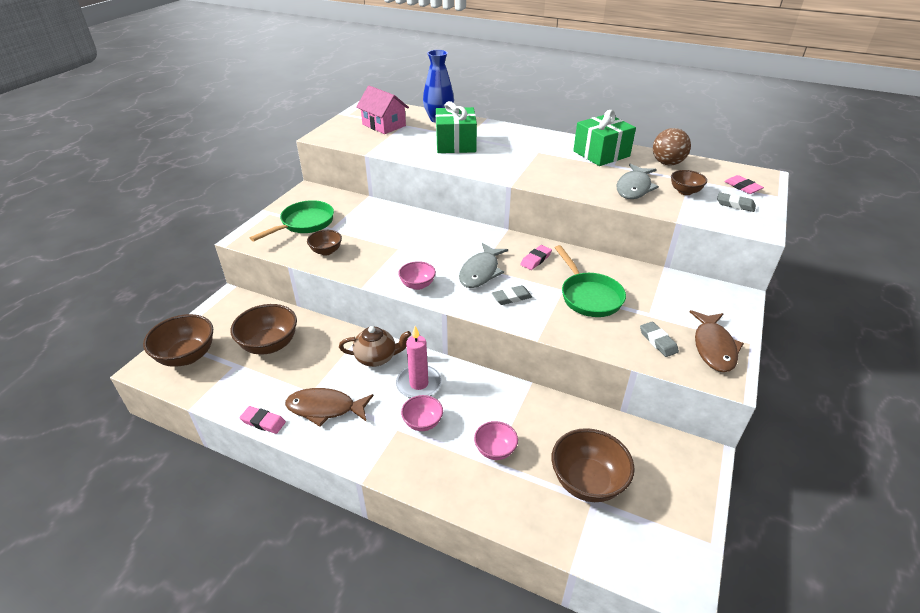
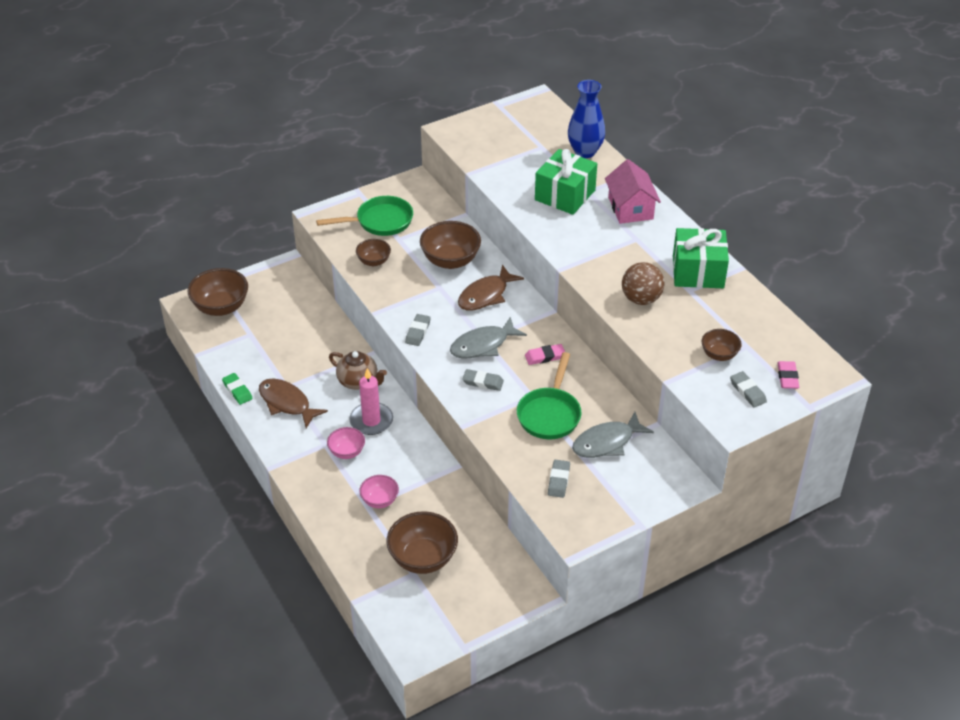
camera: 35 degrees right, 5 degrees up
(263, 422) = (237, 391): pink eraser -> green eraser
(269, 345) = (287, 328): brown bowl -> brown bowl (450, 261)
(384, 125) = (521, 138): pink house -> pink house (630, 208)
(417, 285) = (418, 332): pink bowl -> grey eraser
(634, 188) = (674, 327): grey fish -> grey fish (607, 442)
(667, 163) = (751, 314): brown ball -> brown ball (641, 299)
(713, 347) = (599, 509): brown fish -> brown fish (486, 295)

